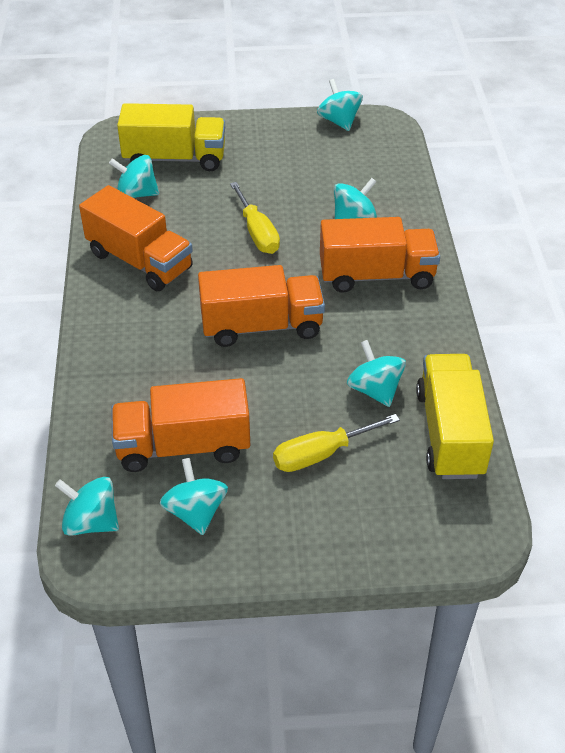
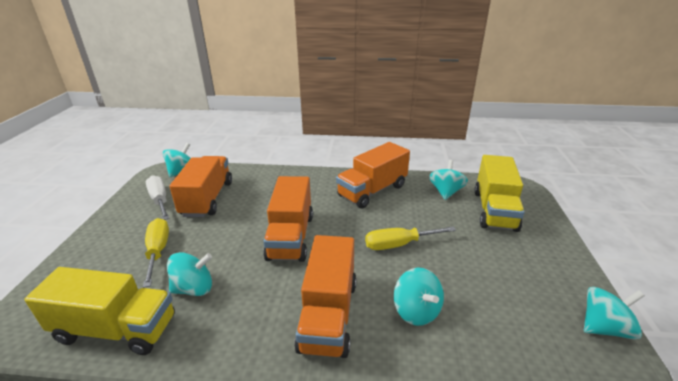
camera: 100 degrees right, 15 degrees down
(195, 512) = (160, 200): turquoise spinning top -> white screwdriver

